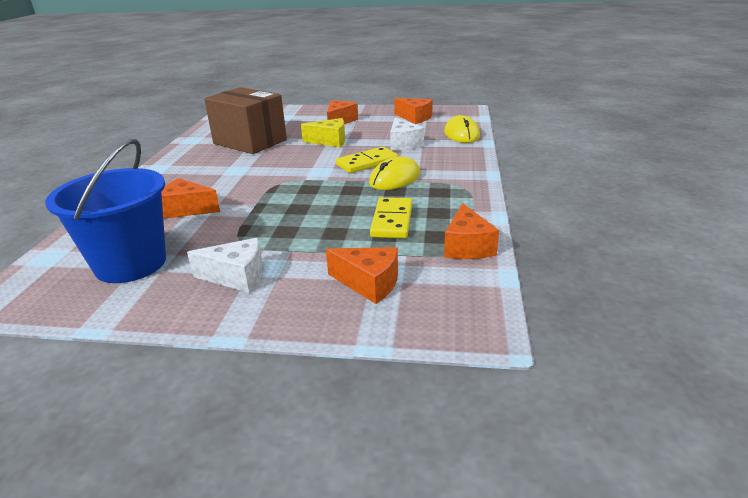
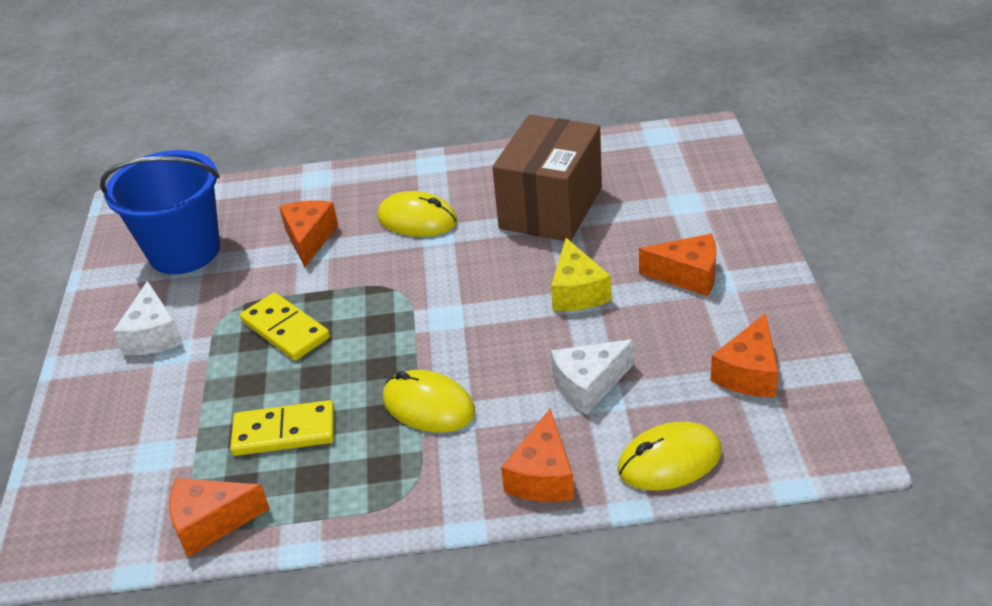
camera: 80 degrees right, 10 degrees up
(213, 174) = (417, 220): none -> yellow mouse
(367, 163) = (489, 359): yellow domino -> yellow domino (285, 330)
(369, 283) = (130, 443): orange cheese -> orange cheese (542, 476)

